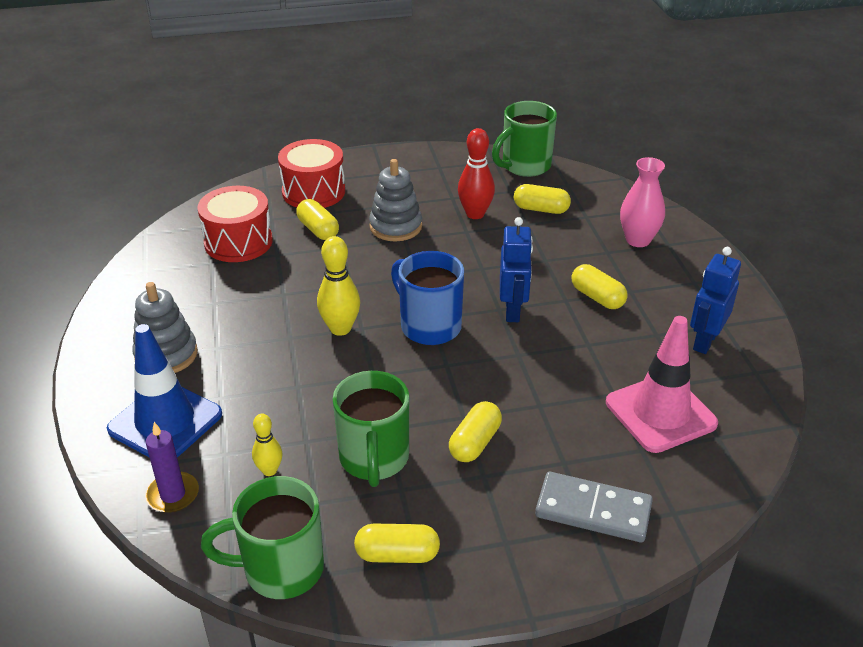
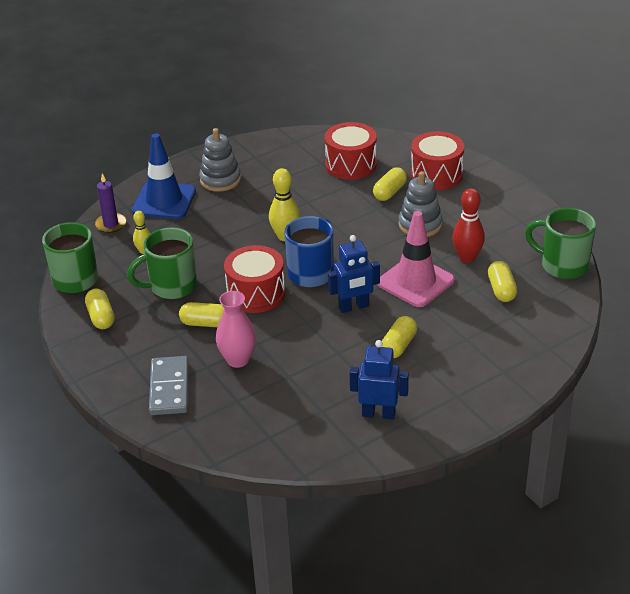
camera: 70 degrees right, 0 degrees up
(440, 382) = (256, 293): none -> red drum
(638, 240) = (496, 353): pink vase -> pink vase (238, 360)
(660, 413) = (279, 403): pink traffic cone -> pink traffic cone (415, 282)

